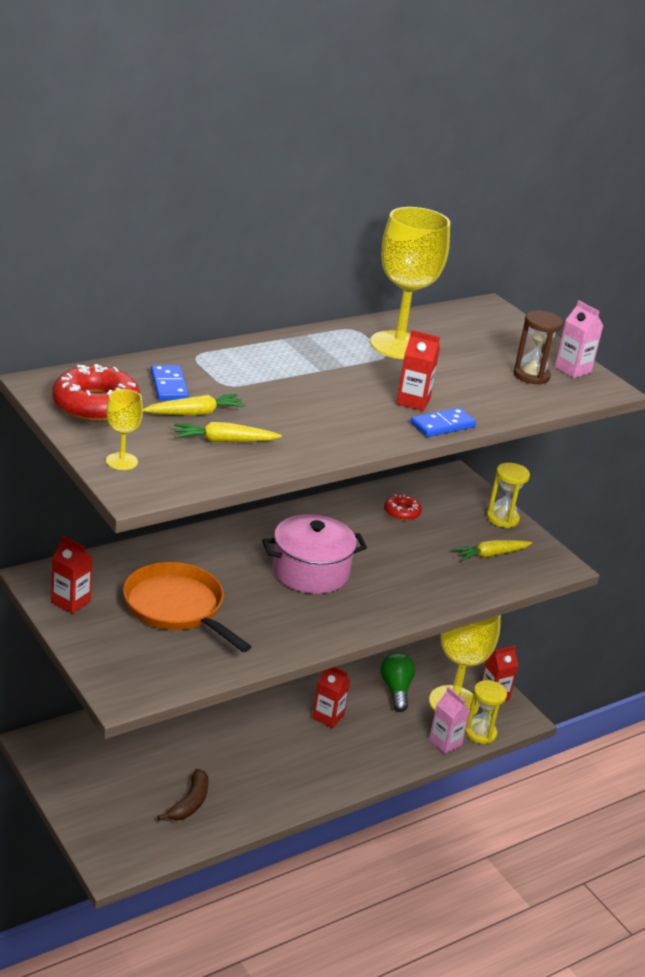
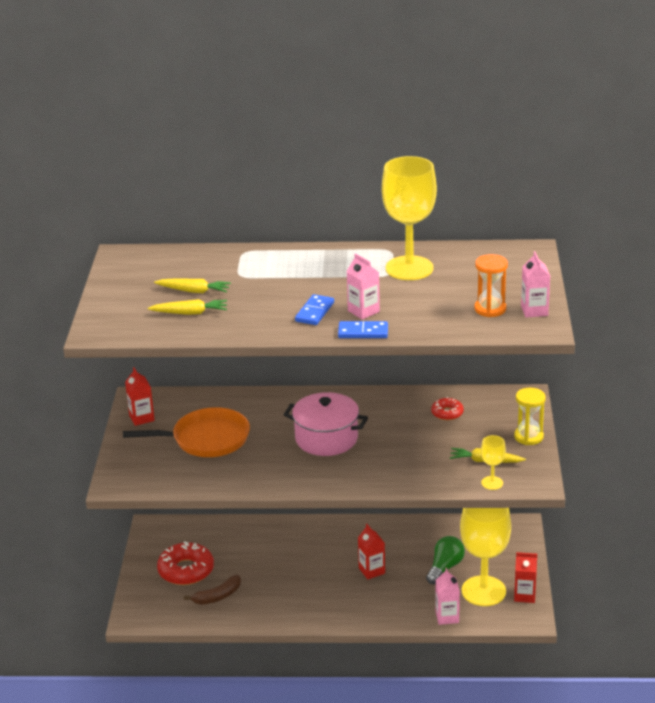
camera: 40 degrees right, 0 degrees up
(95, 405) = (136, 274): red donut -> red donut (186, 570)
(121, 461) = (108, 313): yellow goblet -> yellow goblet (492, 483)
(169, 386) = (200, 269): blue domino -> blue domino (315, 312)
(177, 608) = (206, 439): orange pan -> orange pan turned 90 degrees clockwise
(224, 441) = (190, 313): yellow carrot -> yellow carrot turned 150 degrees clockwise
(413, 401) = (363, 311): red carton -> pink carton
(480, 733) = (483, 619): yellow hourglass -> none
(531, 375) = (490, 309): brown hourglass -> orange hourglass

